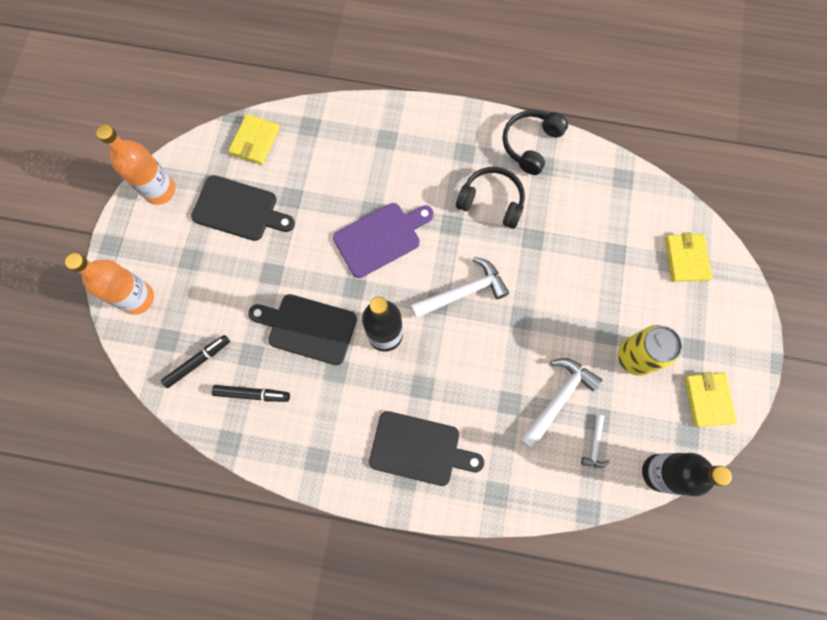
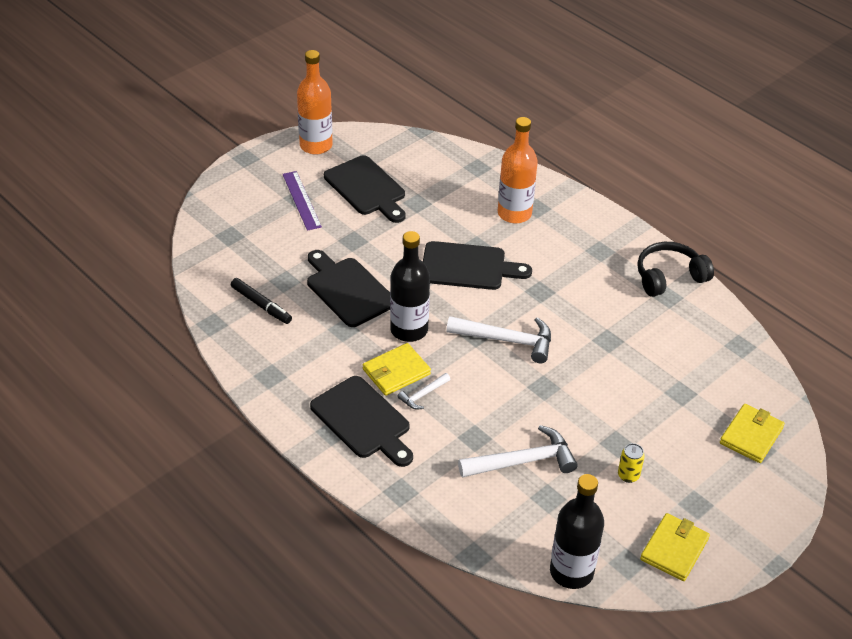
camera: 35 degrees right, 30 degrees down
(137, 298) = (233, 199): orange bottle -> orange bottle (514, 213)
(196, 259) = (301, 200): none -> purple ruler
(197, 362) = (239, 261): black marker -> none
(255, 141) = (422, 154): yellow wallet -> yellow wallet (396, 372)
(381, 238) = (468, 267): purple cutting board -> black cutting board
(491, 201) = (593, 295): black headphones -> none
(595, 445) = (526, 514): white hammer -> white hammer (423, 395)
(635, 357) = (628, 475): yellow can -> yellow can, size x0.49

